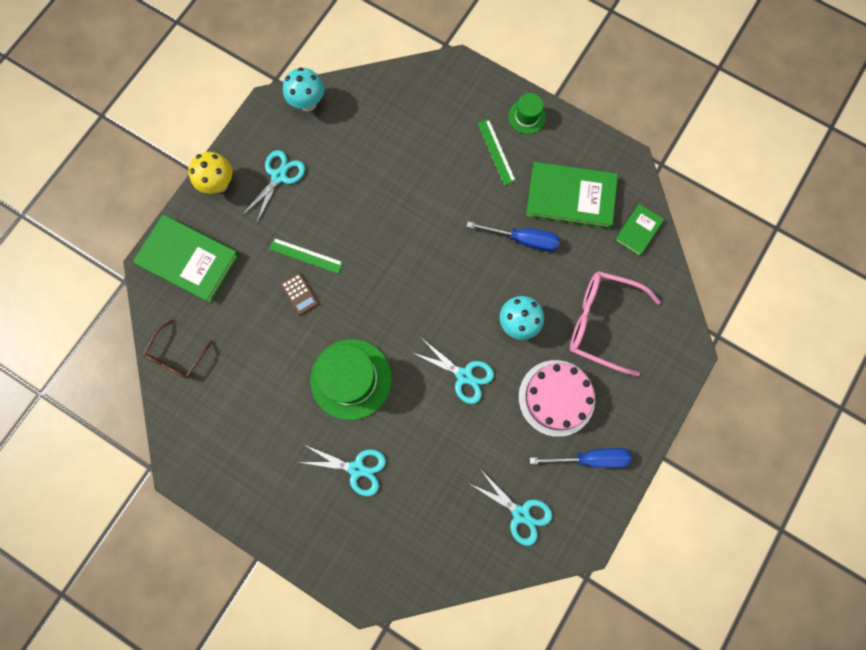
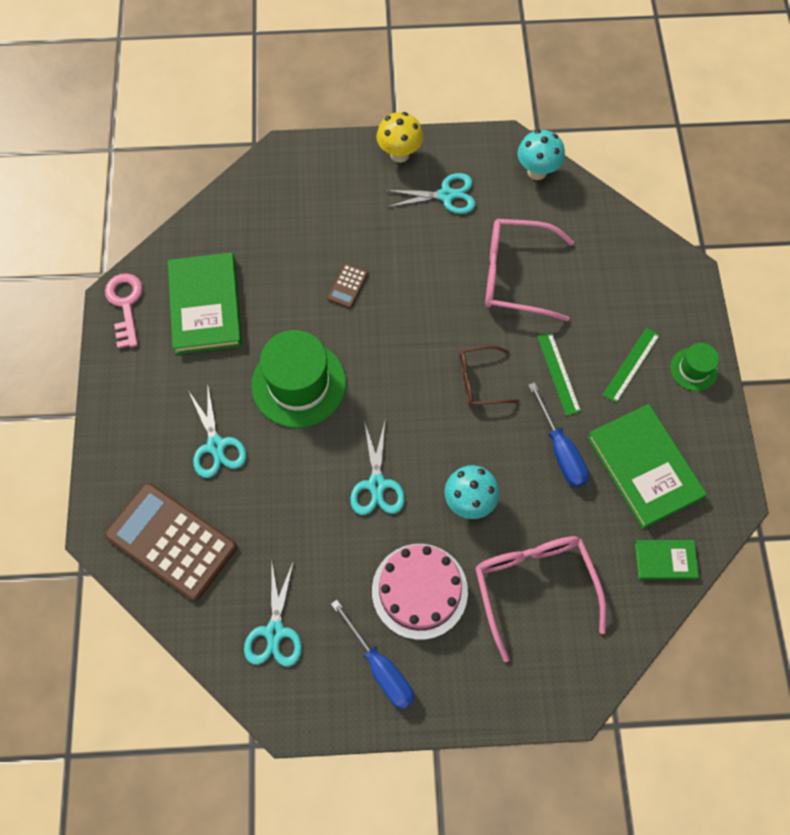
camera: 55 degrees right, 10 degrees down
(177, 355) = (218, 227): brown glasses -> brown glasses (481, 381)
(188, 260) = (310, 178): green book -> green book (205, 305)
(191, 466) = (125, 305): none -> pink key
(306, 255) = (388, 267): green ruler -> green ruler (558, 373)
(378, 175) = (517, 276): none -> pink glasses
(407, 546) = (171, 541): none -> brown calculator

